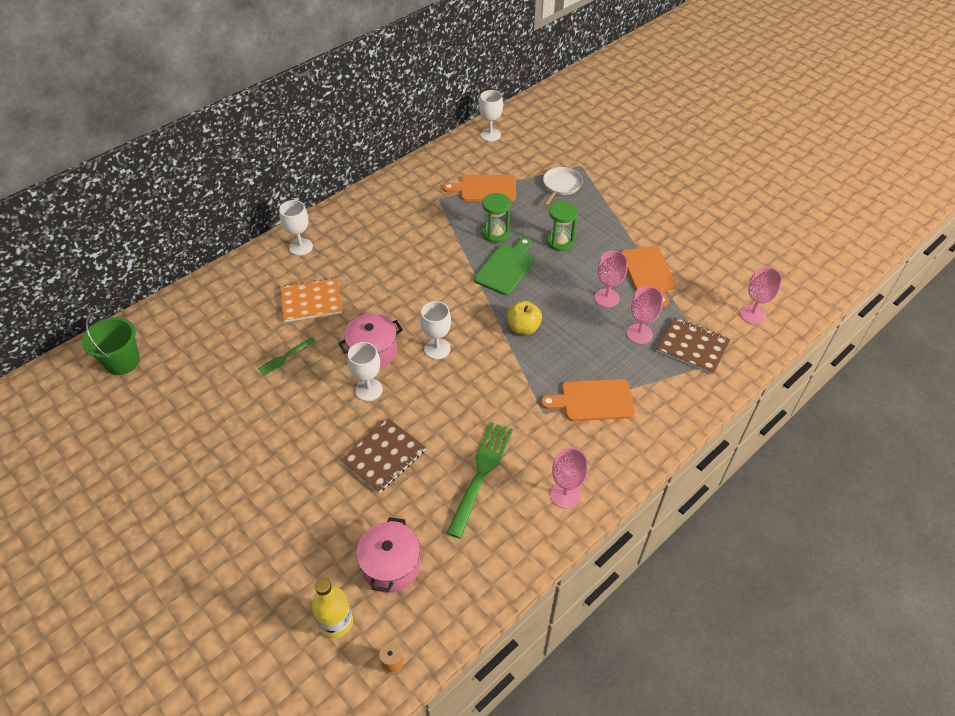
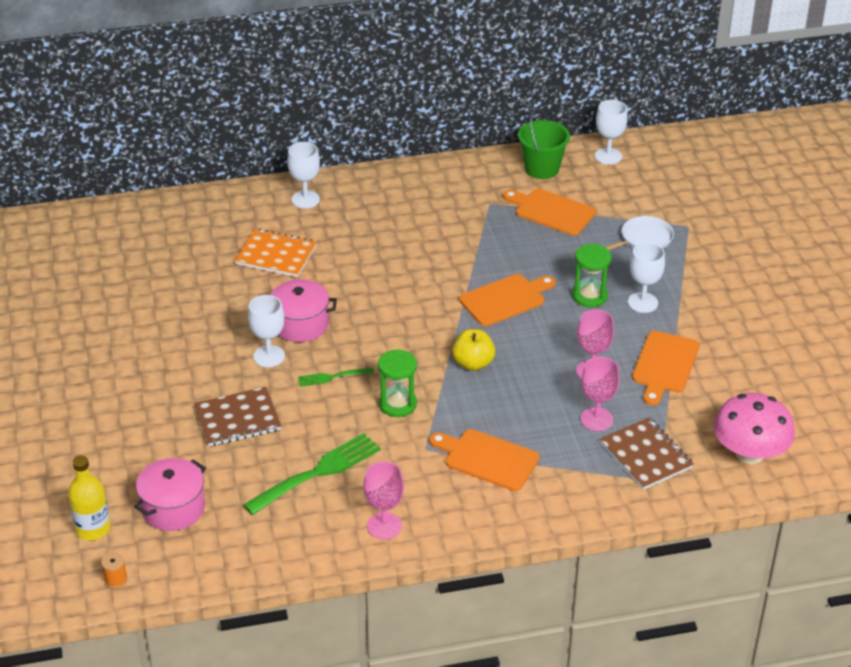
camera: 30 degrees right, 10 degrees down
(122, 362) = (63, 241): green bucket -> green bucket (542, 169)
(285, 357) = (212, 296): green fork -> green fork (332, 377)
(437, 349) = (366, 347): white goblet -> white goblet (642, 302)
(495, 233) = (523, 261): green hourglass -> green hourglass (397, 404)
(506, 267) = (505, 299): green cutting board -> orange cutting board
(752, 314) = (749, 453): pink goblet -> pink mushroom

